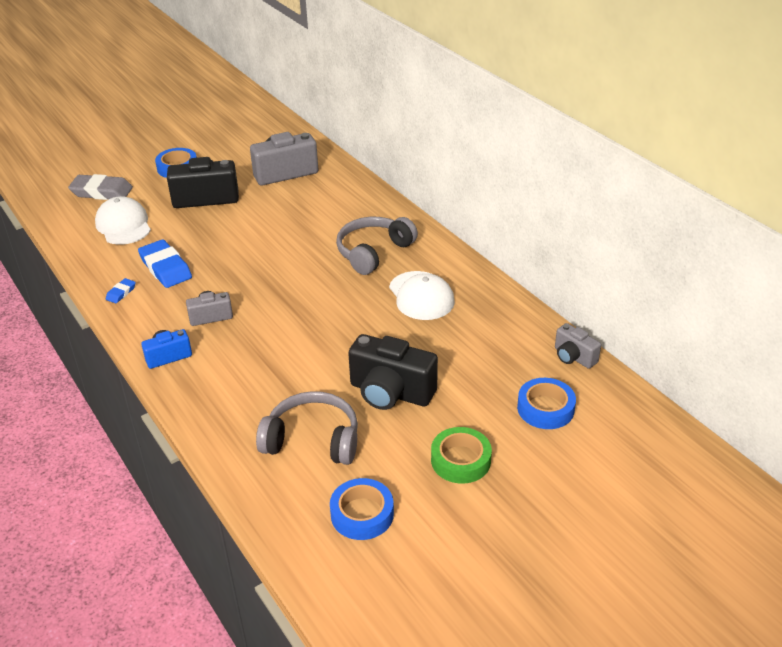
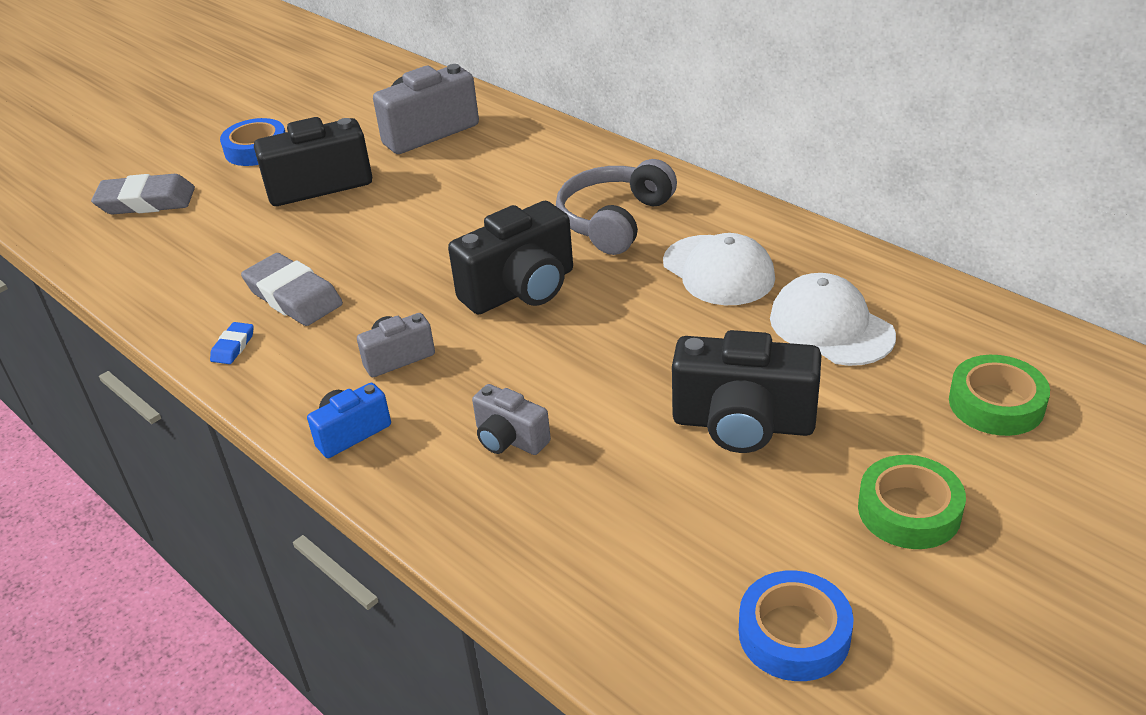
camera: 10 degrees left, 0 degrees up
(123, 225) = (200, 244): white cap -> white cap (831, 326)
(165, 268) = (293, 296): blue eraser -> grey eraser
(298, 287) = (521, 290): none -> black camera
(312, 440) = (652, 524): grey headphones -> none
(545, 408) = (996, 404): blue tape -> green tape
(573, 357) = (994, 319): grey camera -> grey camera (509, 439)

